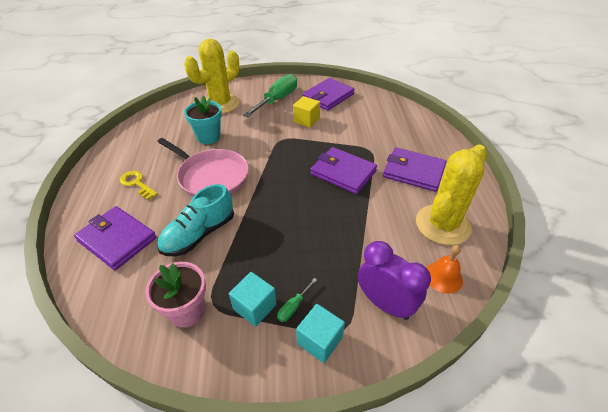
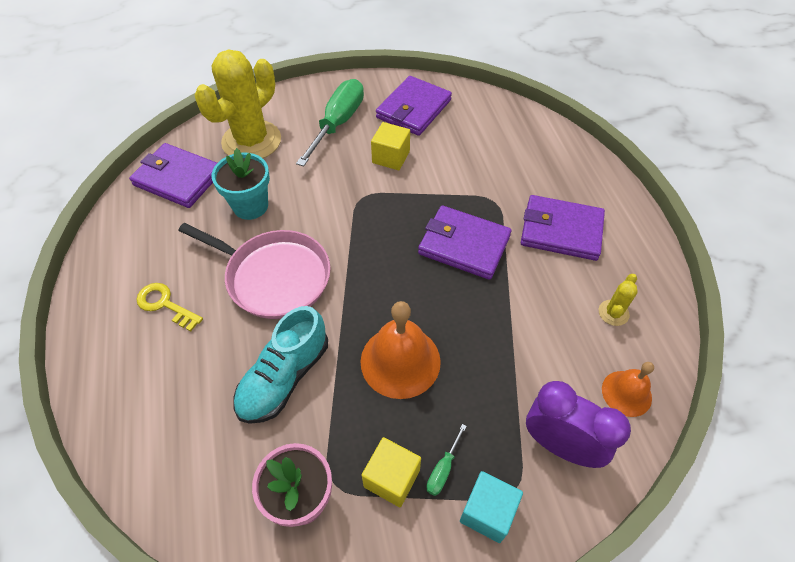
camera: 10 degrees left, 10 degrees up
(117, 239) = (166, 404): purple wallet -> purple wallet (178, 178)
(254, 307) = (391, 478): turquoise cube -> yellow cube
(281, 235) = (400, 361): none -> orange bell
(442, 225) = (613, 313): yellow cactus -> yellow cactus, size x0.42

